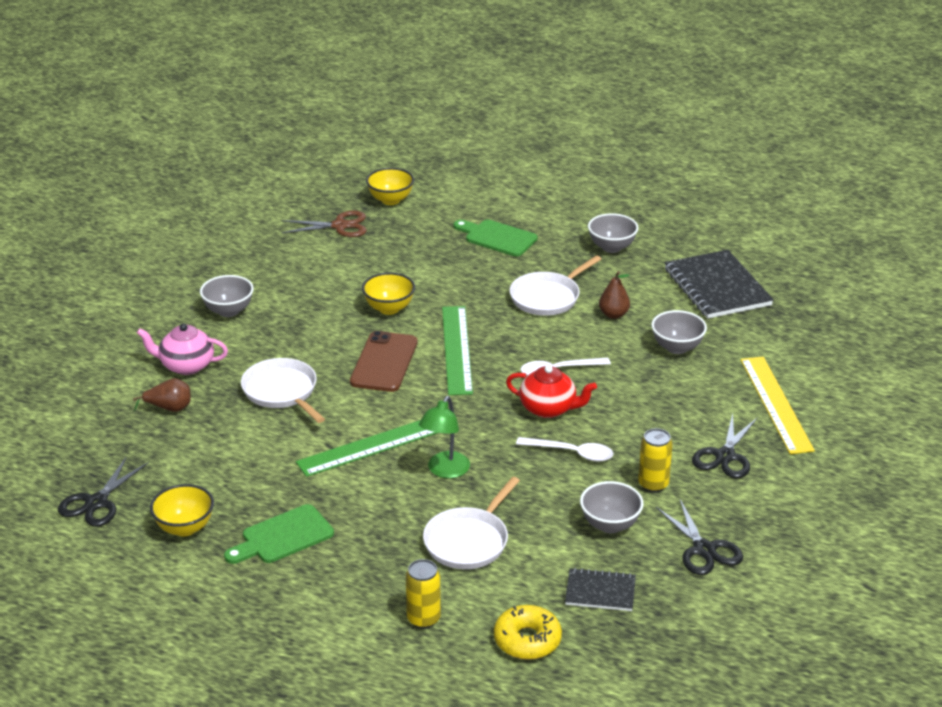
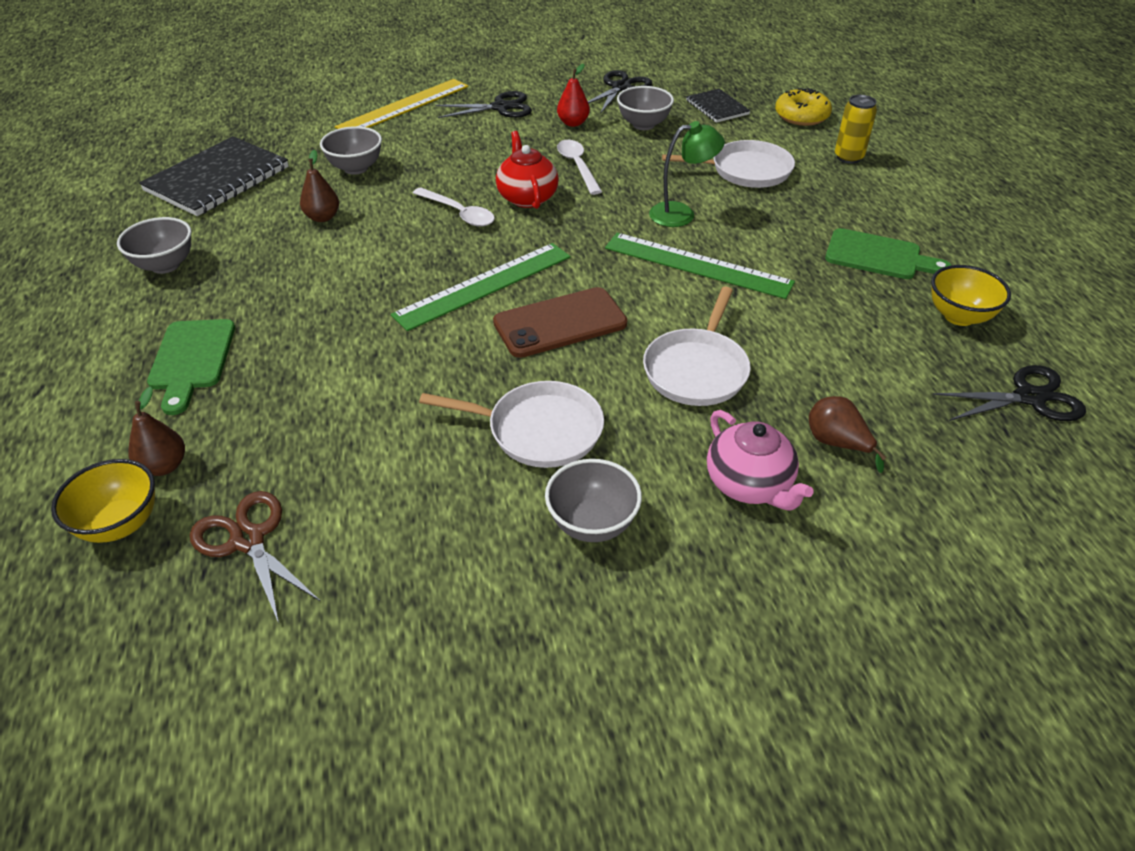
camera: 125 degrees left, 10 degrees up
(389, 308) = (446, 372): yellow bowl -> none
(417, 216) = (164, 466): none -> brown pear
(547, 297) = (320, 268): white pan -> white pan (539, 430)
(653, 484) = (573, 123): yellow can -> red pear

